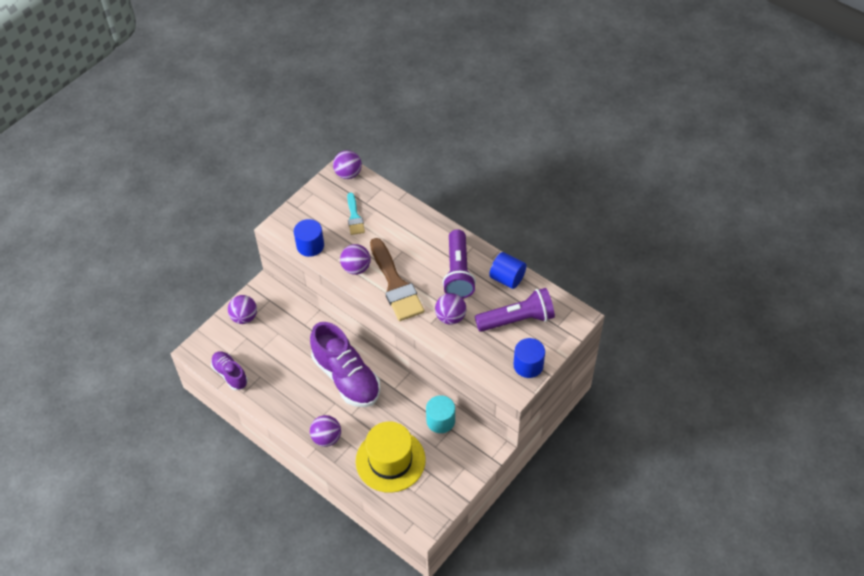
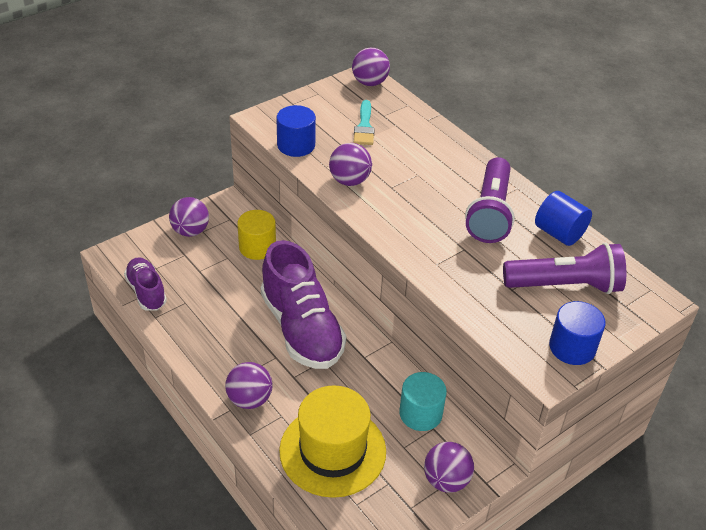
camera: 10 degrees right, 10 degrees down
(297, 319) = (257, 247): none -> yellow cylinder
(396, 284) = (398, 209): brown brush -> none
(450, 317) = (467, 263): purple ball -> purple ball (446, 480)

